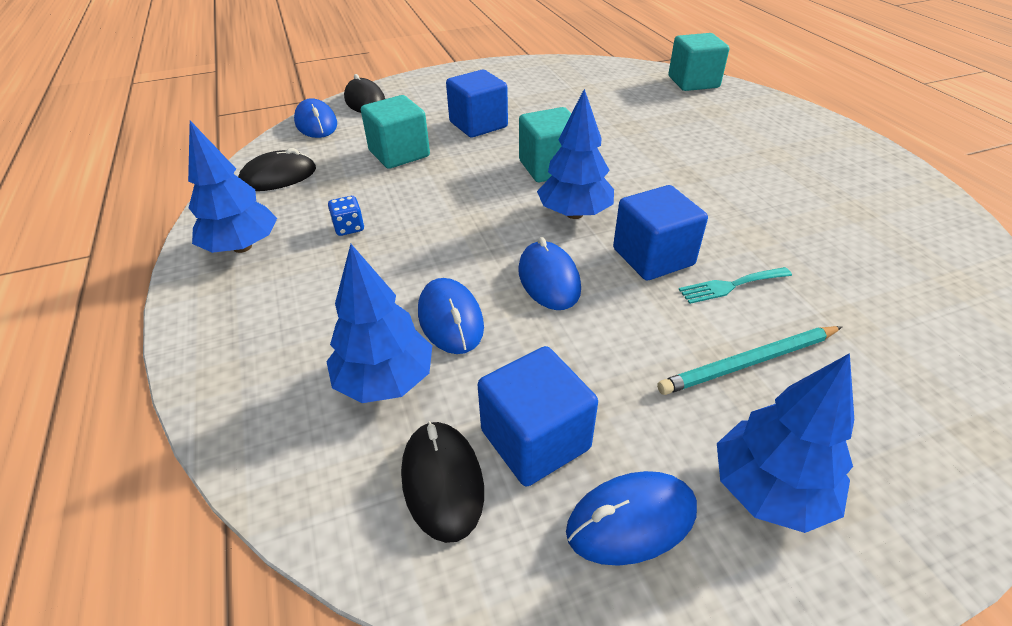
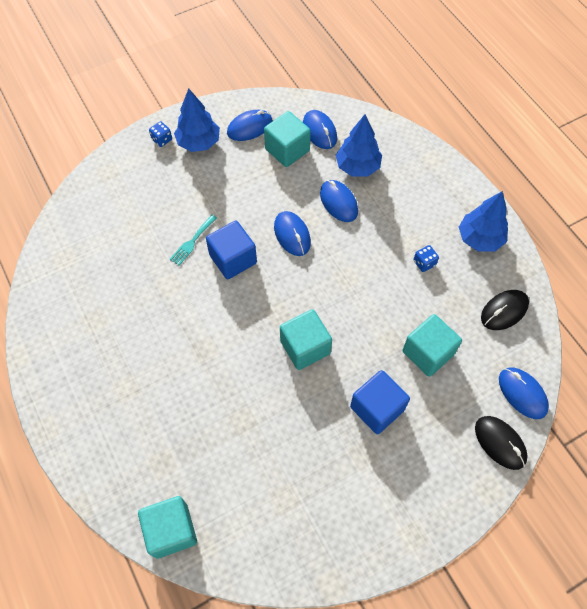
camera: 170 degrees right, 20 degrees up
(442, 481) = (319, 131): black mouse -> blue mouse
(535, 439) = (287, 150): blue cube -> turquoise cube
(574, 214) = (282, 293): blue tree -> none
(730, 286) = (192, 242): turquoise fork -> turquoise fork turned 150 degrees clockwise
(749, 363) = (193, 195): turquoise pencil -> none
(879, 513) = (162, 139): none -> blue dice

